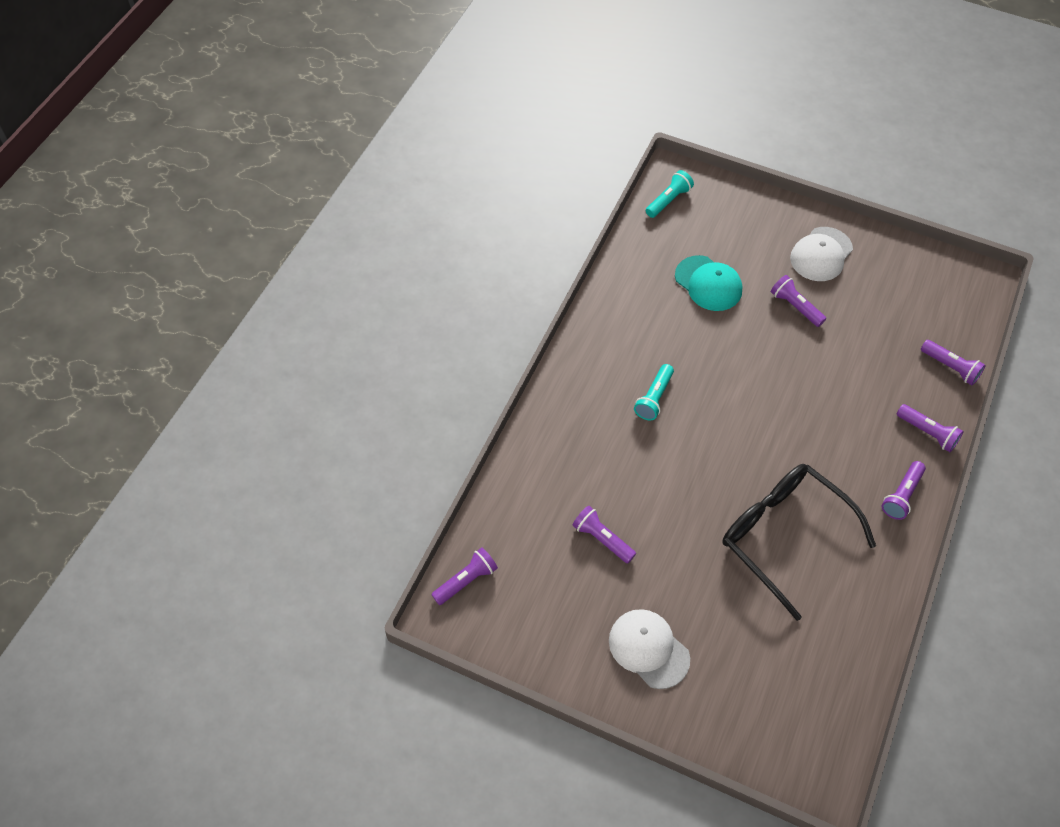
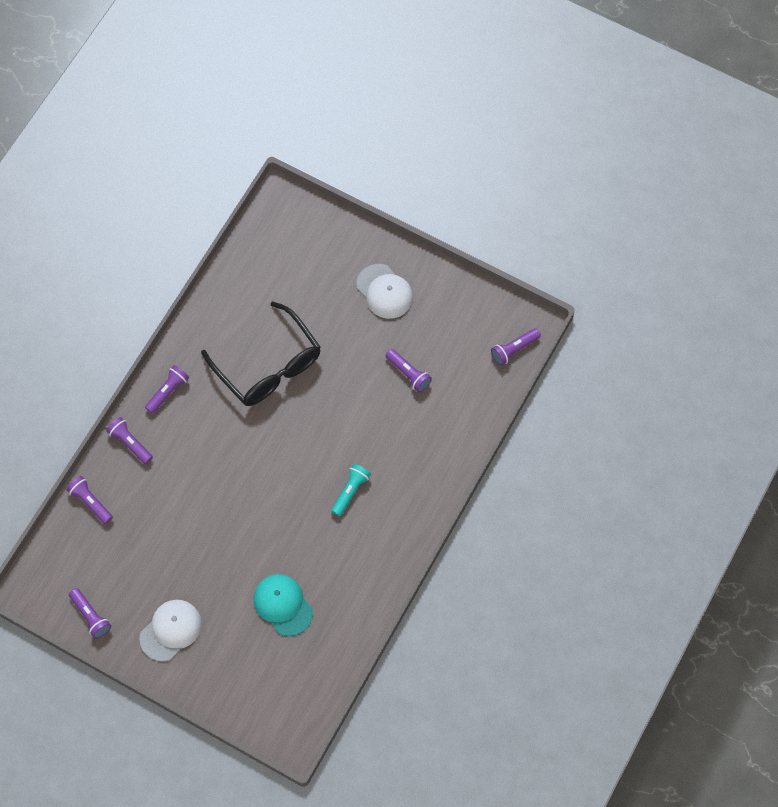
camera: 175 degrees left, 10 degrees up
(668, 200) = (303, 706): turquoise flashlight -> none
(795, 306) = (209, 574): purple flashlight -> purple flashlight (90, 616)

